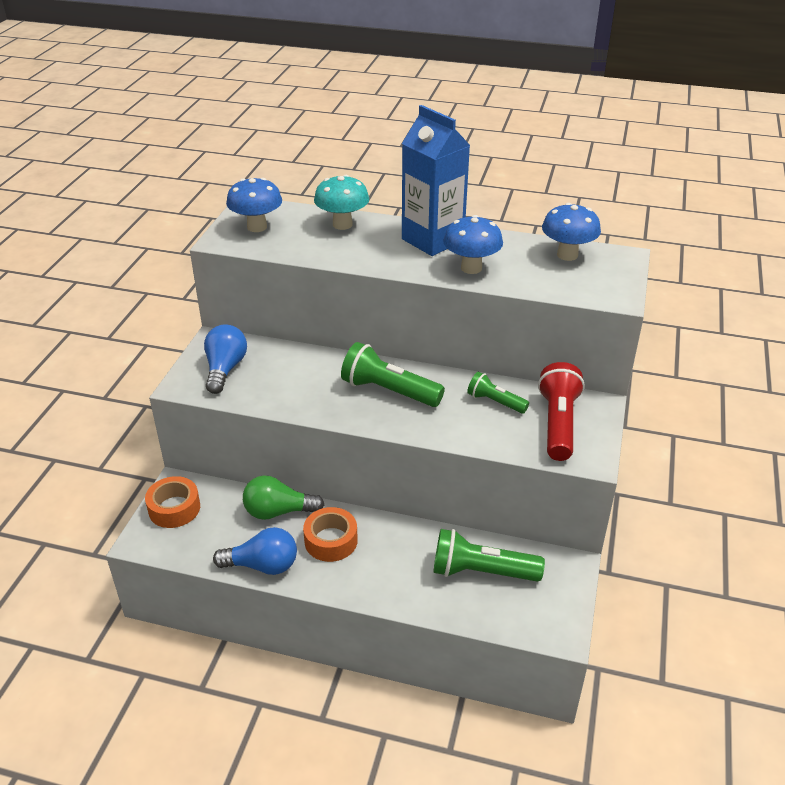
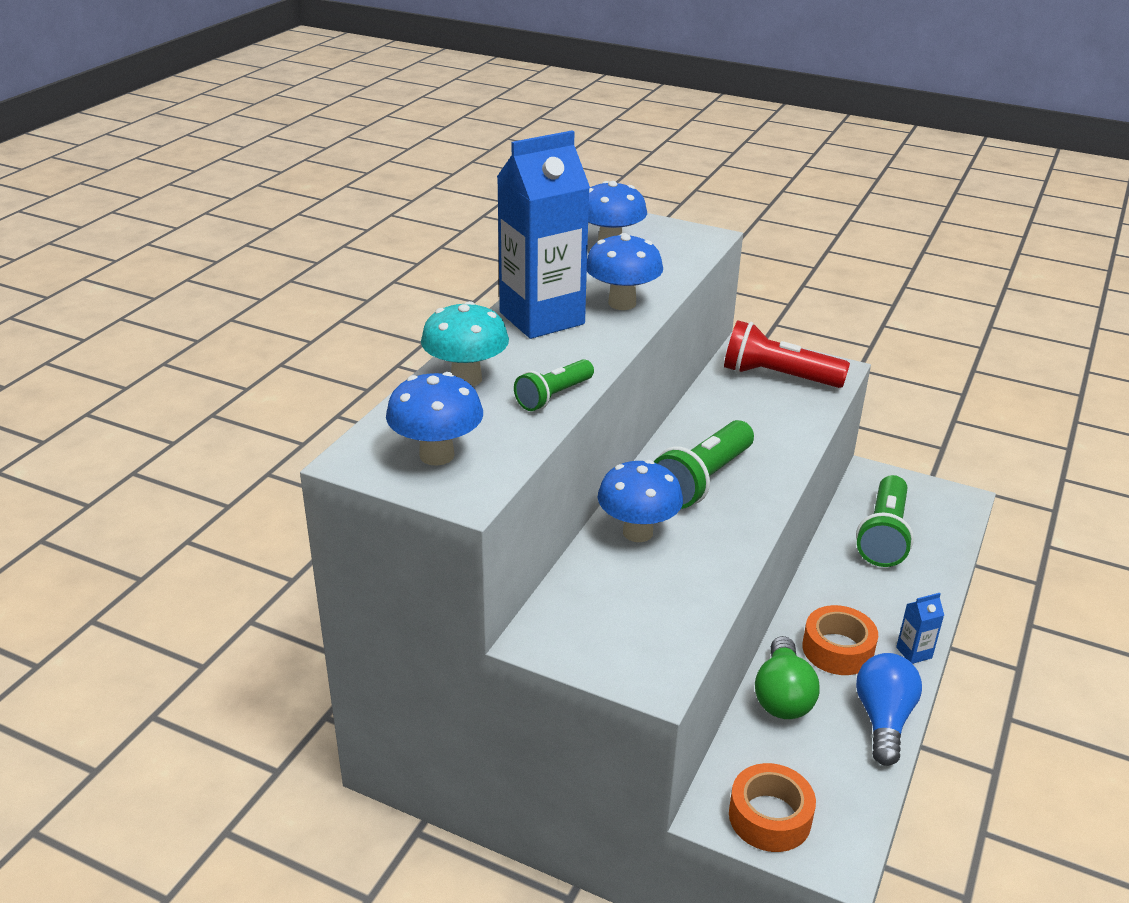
camera: 80 degrees left, 5 degrees down
(225, 369) = (621, 629): blue light bulb -> none
(320, 367) = (637, 532): none -> blue mushroom
(336, 586) = (914, 652): none -> blue carton
(495, 402) = (735, 408): green flashlight -> green flashlight (553, 396)

